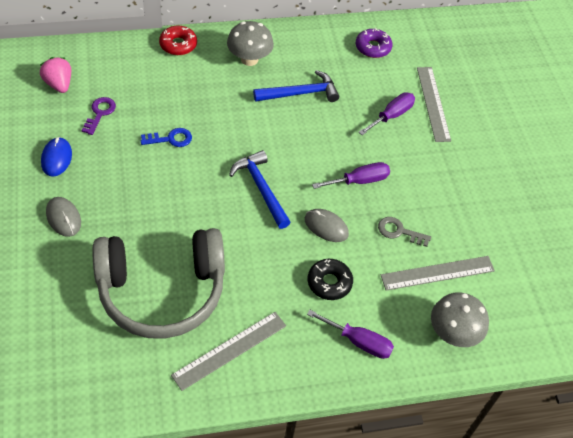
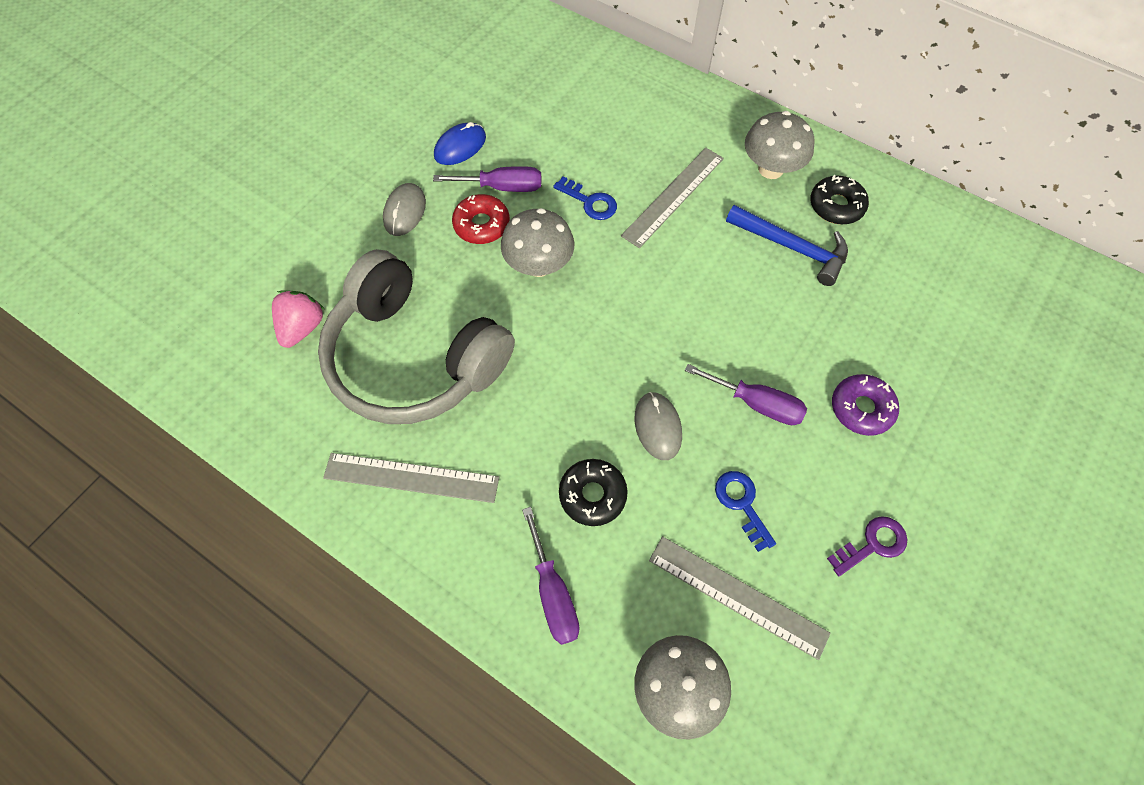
camera: 50 degrees right, 10 degrees up
(59, 84) = (539, 72): pink strawberry -> pink strawberry (302, 327)
(100, 113) = (547, 127): purple key -> purple key (872, 544)
(178, 45) = (705, 103): red donut -> red donut (481, 225)
(178, 192) = (539, 265): none -> grey mushroom
(261, 188) = (629, 326): blue hammer -> none
(300, 58) = (836, 206): none -> black donut
(373, 47) = (949, 252): purple donut -> purple donut (861, 408)
(391, 116) = (885, 353): purple screwdriver -> purple screwdriver (502, 187)
(399, 231) = (741, 504): grey key -> blue key
(433, 103) = (962, 377): grey ruler -> grey ruler (673, 196)

